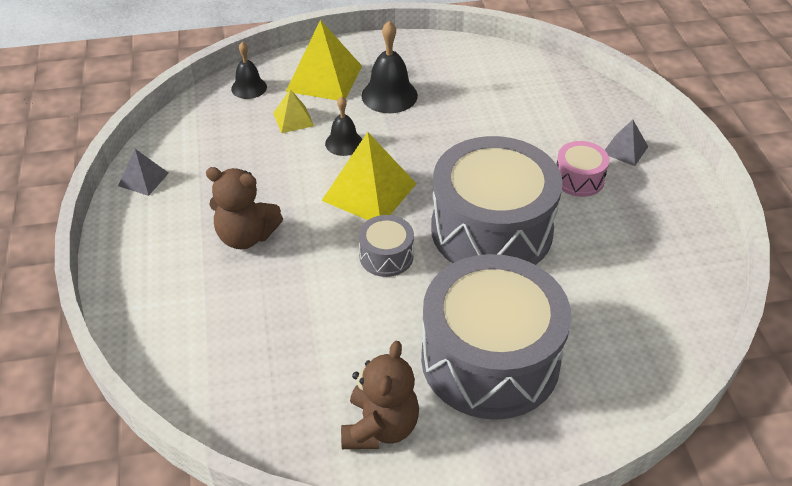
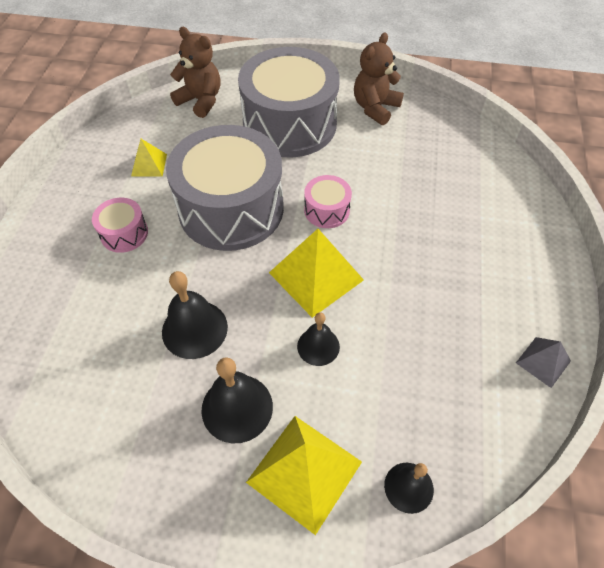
camera: 160 degrees left, 10 degrees up
(246, 236) = (440, 261): brown teddy bear -> brown teddy bear (201, 101)
(293, 119) = (364, 403): yellow pyramid -> yellow pyramid (149, 165)
(386, 256) = (326, 210): grey drum -> pink drum
(454, 129) = (194, 329): none -> black bell
(625, 150) = (56, 251): grey pyramid -> none

